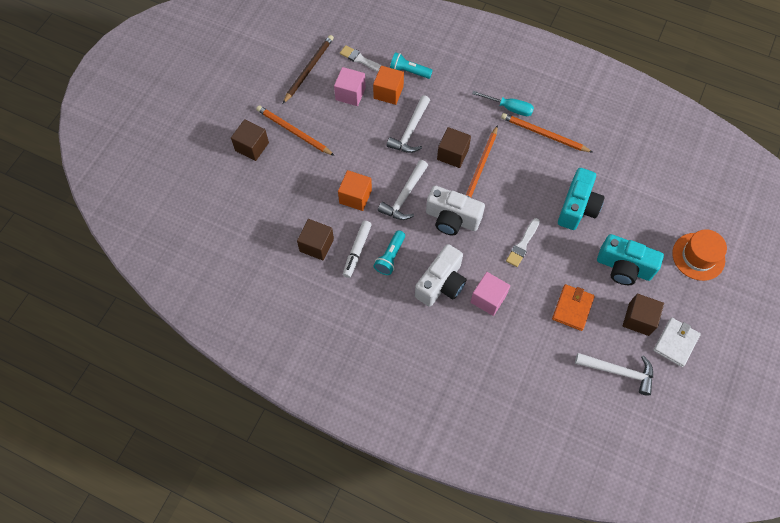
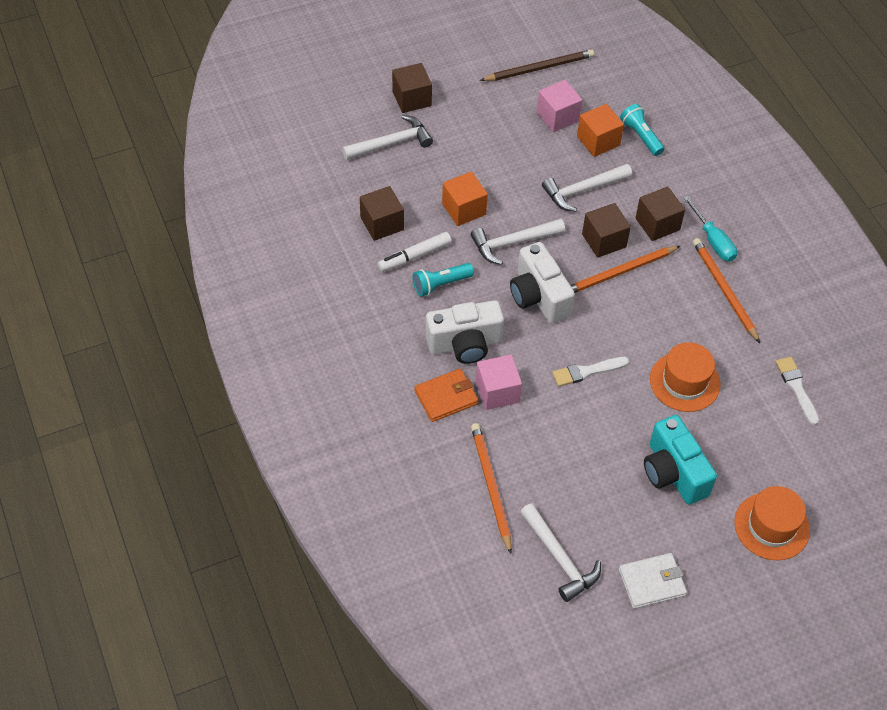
camera: 40 degrees right, 10 degrees down
(269, 186) = (392, 143): none -> white hammer
(293, 131) = (465, 112): orange pencil -> orange pencil (491, 486)
(361, 60) = (602, 94): white brush -> white brush (796, 388)
(572, 308) = (575, 466): orange wallet -> orange wallet (446, 397)
(577, 207) = (684, 382): turquoise camera -> orange hat
(638, 319) = (635, 530): brown cube -> brown cube (657, 224)

